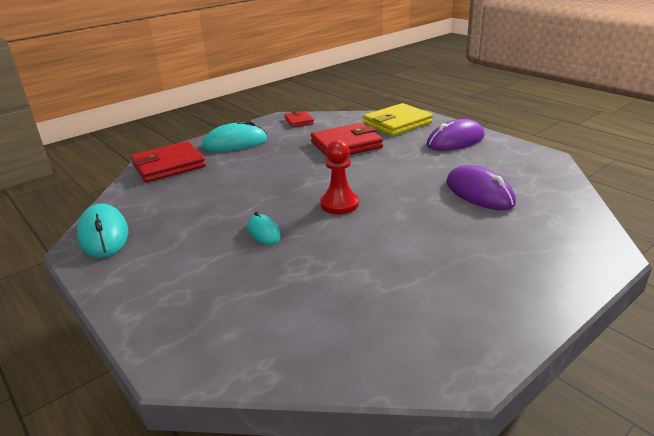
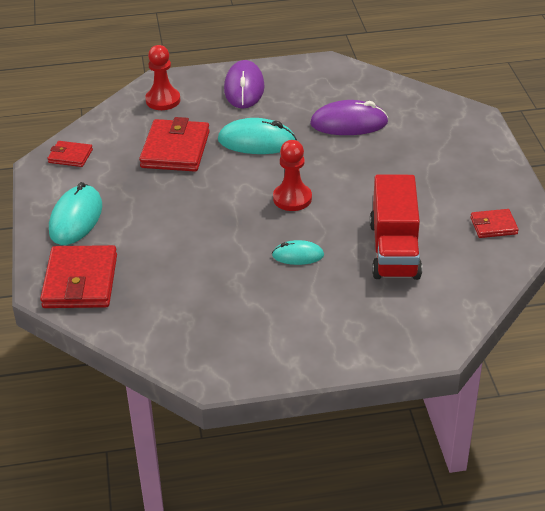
camera: 60 degrees left, 10 degrees up
(103, 235) = (202, 356): turquoise mouse -> turquoise mouse (257, 142)
(317, 280) = (394, 250): none -> red truck
(397, 123) = (163, 100): yellow wallet -> red pawn
(427, 335) = (493, 226): none -> red wallet

